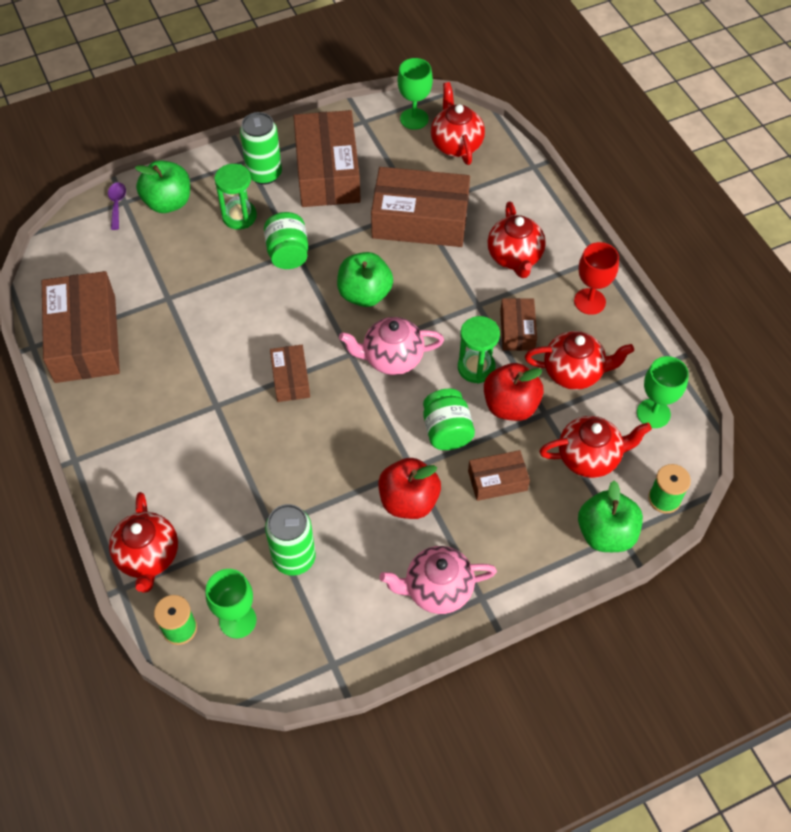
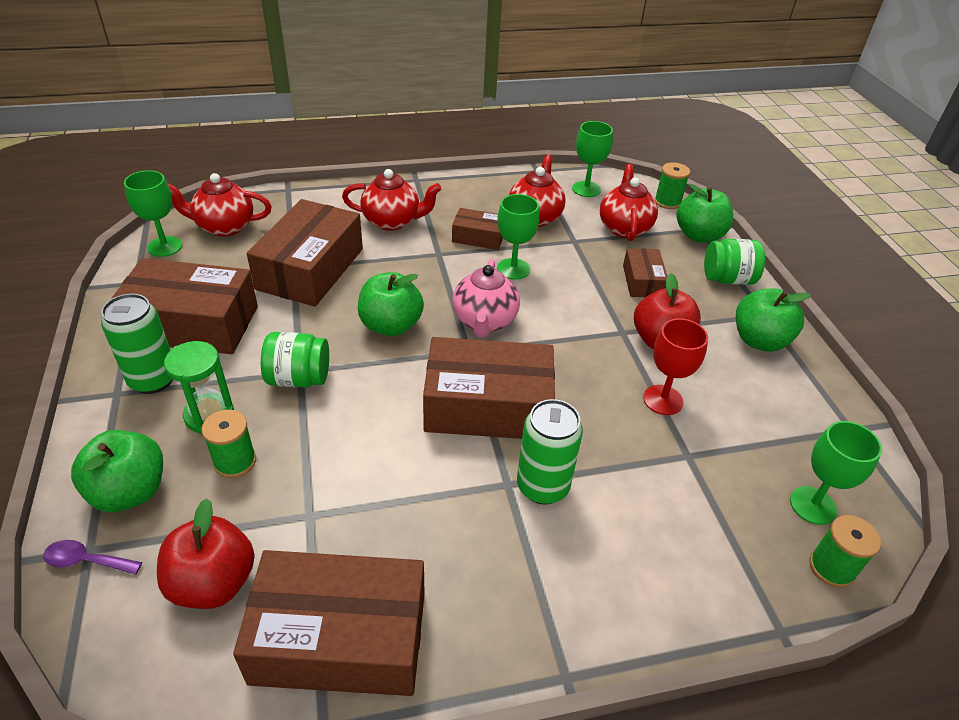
camera: 80 degrees left, 15 degrees down
(148, 557) = (732, 591): red teapot -> none
(202, 245) = (235, 461): none -> green spool
(291, 379) = (488, 406): brown box -> brown box, size x1.98
(294, 558) = (729, 441): green can -> green can (542, 486)
(437, 589) = (759, 340): pink teapot -> green apple
(447, 431) = (583, 301): green jar -> green jar (728, 279)
(476, 367) = (513, 269): green hourglass -> green goblet
(510, 405) = (562, 258): red apple -> red apple (213, 582)
(589, 301) = (461, 193): red goblet -> red goblet (663, 400)

